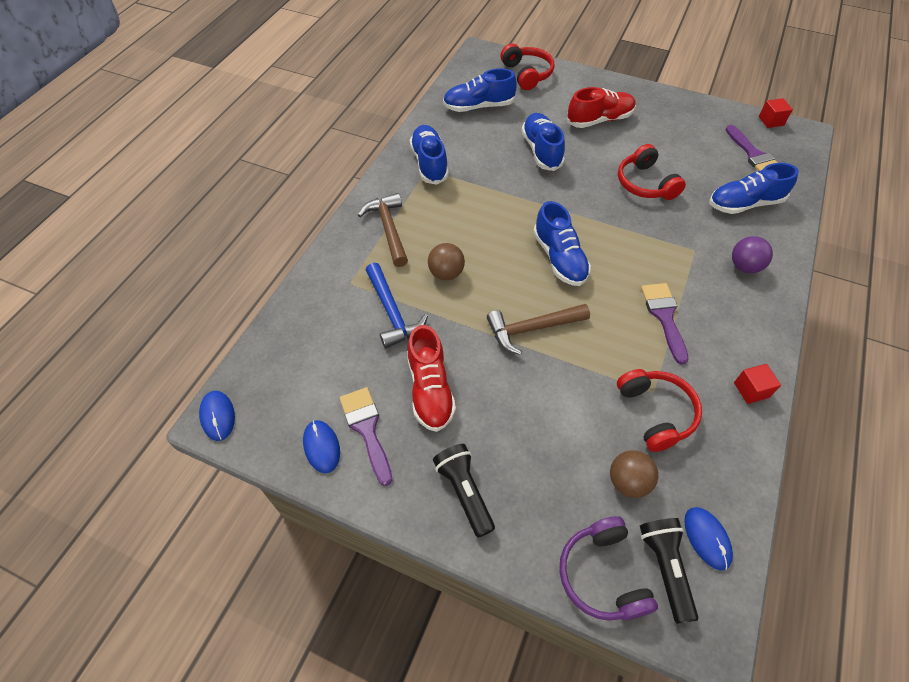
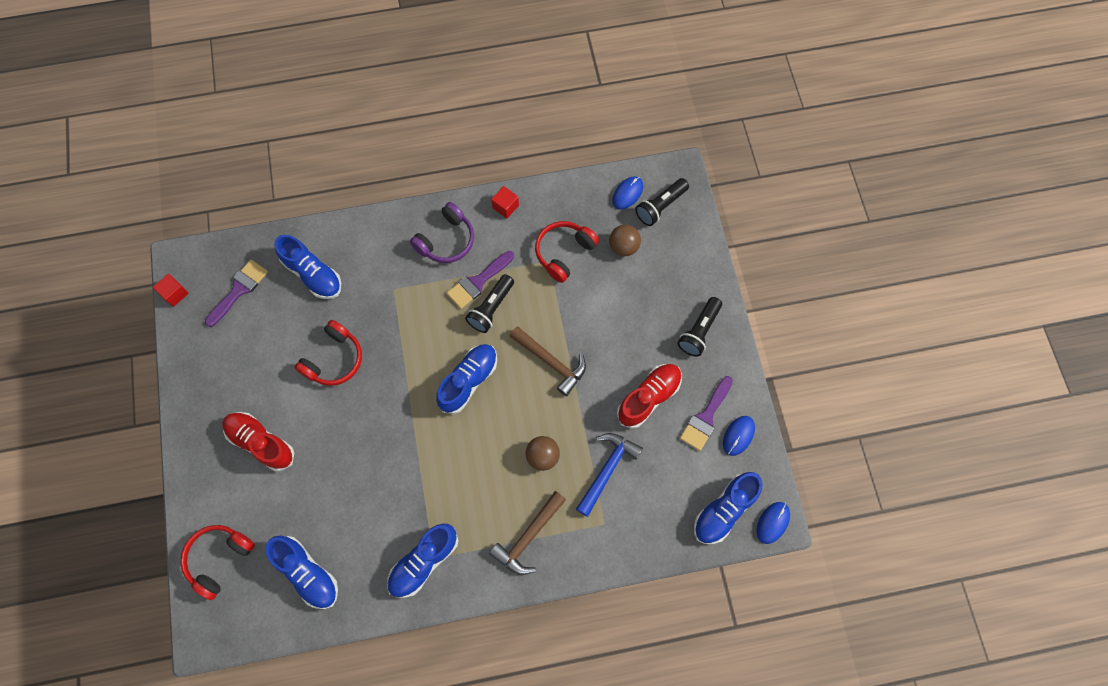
camera: 125 degrees left, 15 degrees up
(541, 150) = (341, 470): blue shoe -> blue shoe (724, 510)
(602, 575) = (688, 234): purple headphones -> purple headphones (446, 240)
(626, 312) = (491, 308): none -> black flashlight
(744, 266) = (389, 249): purple ball -> none

